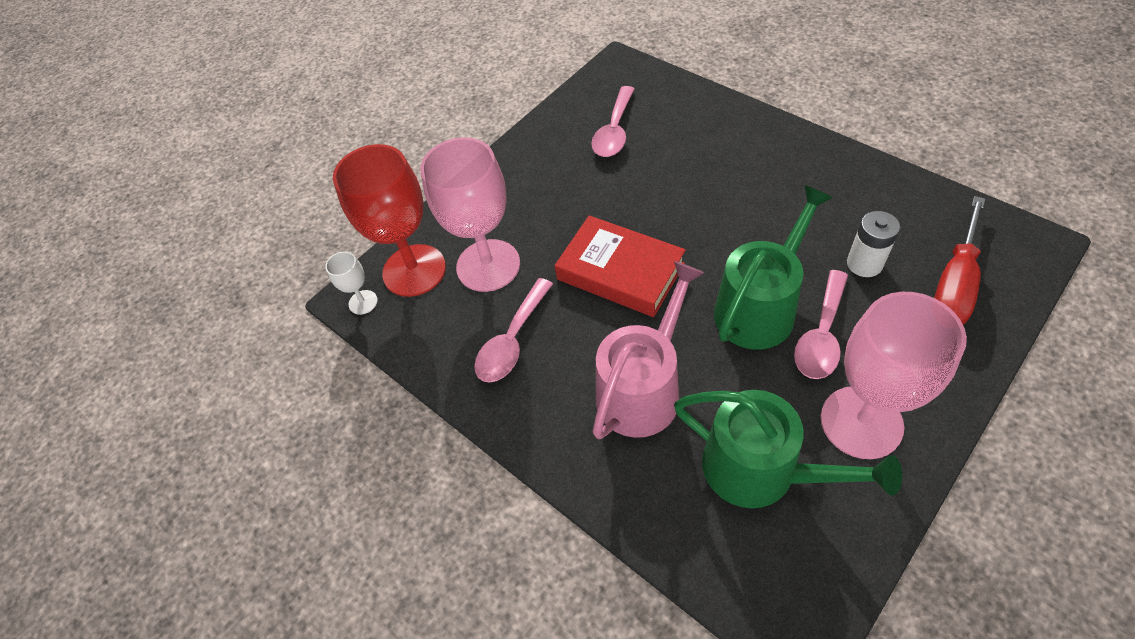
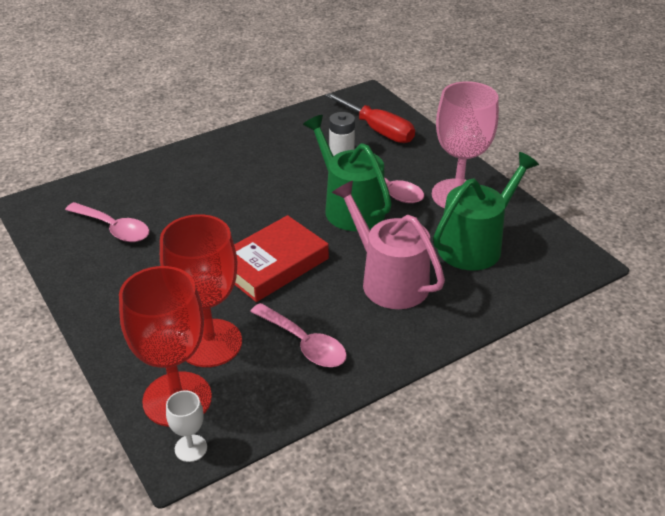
camera: 80 degrees left, 15 degrees down
(488, 265) = (210, 343): pink goblet -> red goblet

